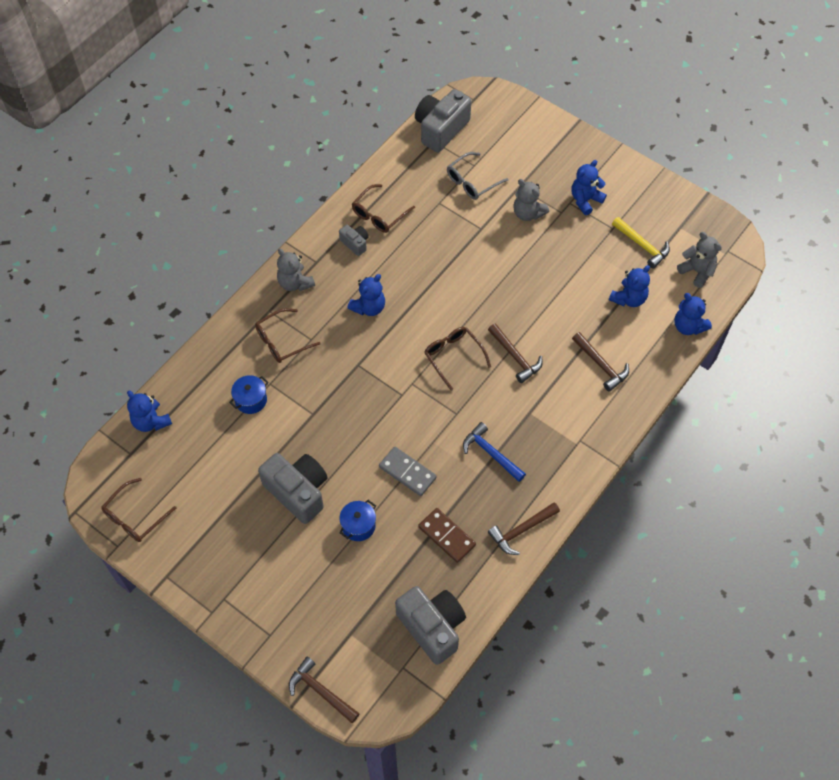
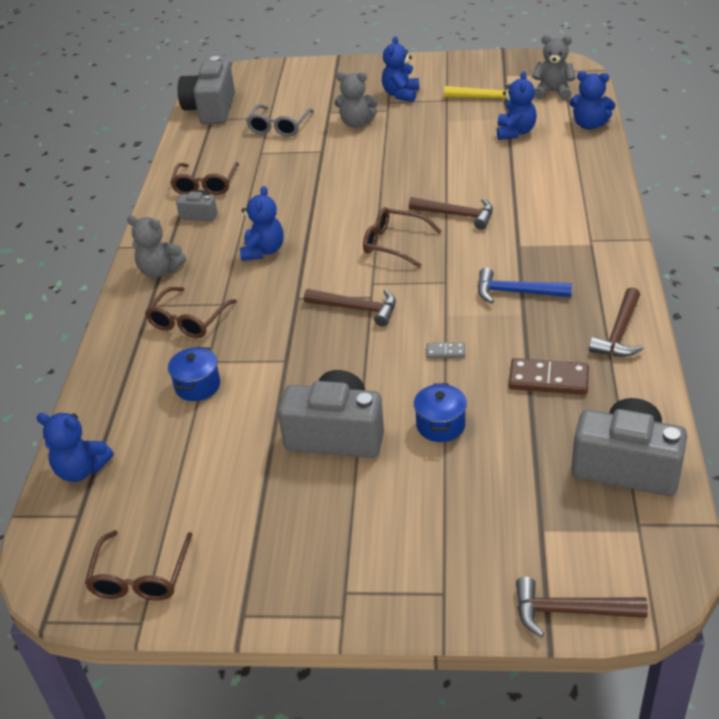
camera: 30 degrees left, 20 degrees down
(407, 472) = (445, 352): grey domino -> grey domino, size x0.52
(601, 365) = (545, 182): brown hammer -> brown hammer (357, 309)

